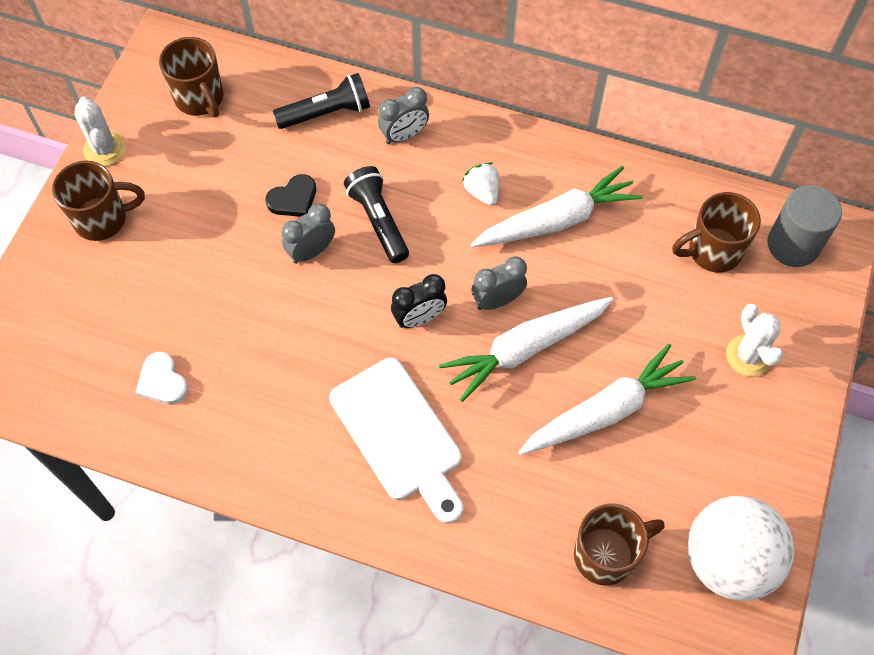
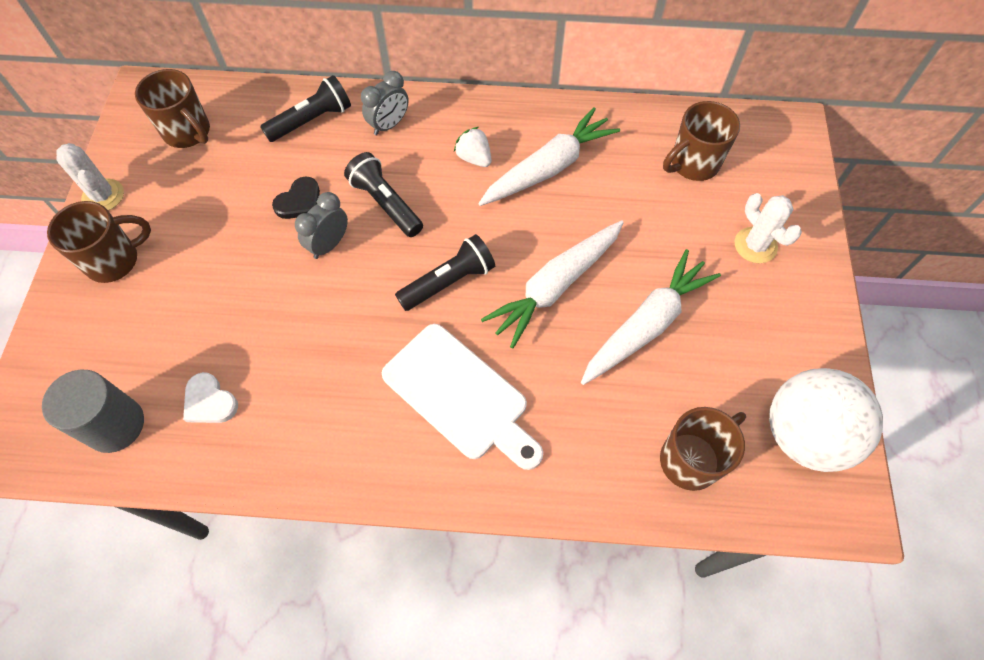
camera: 15 degrees left, 0 degrees up
(419, 318) = (448, 282): black clock -> black flashlight
(497, 300) = (516, 249): grey clock -> none
(793, 244) = (759, 143): grey cylinder -> grey cylinder (115, 425)

